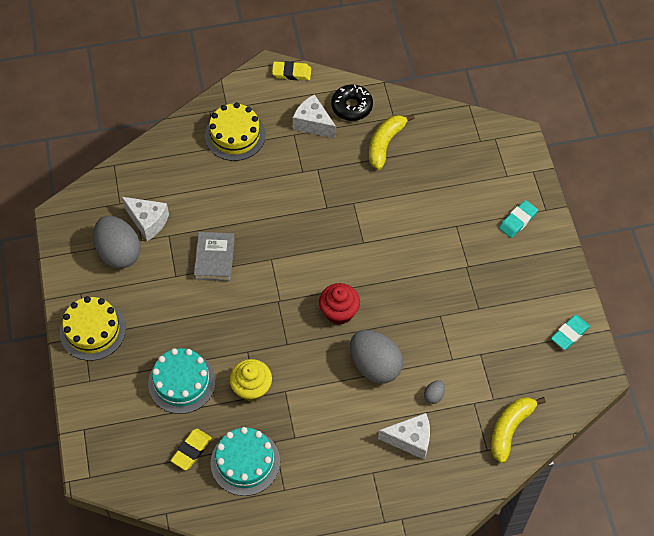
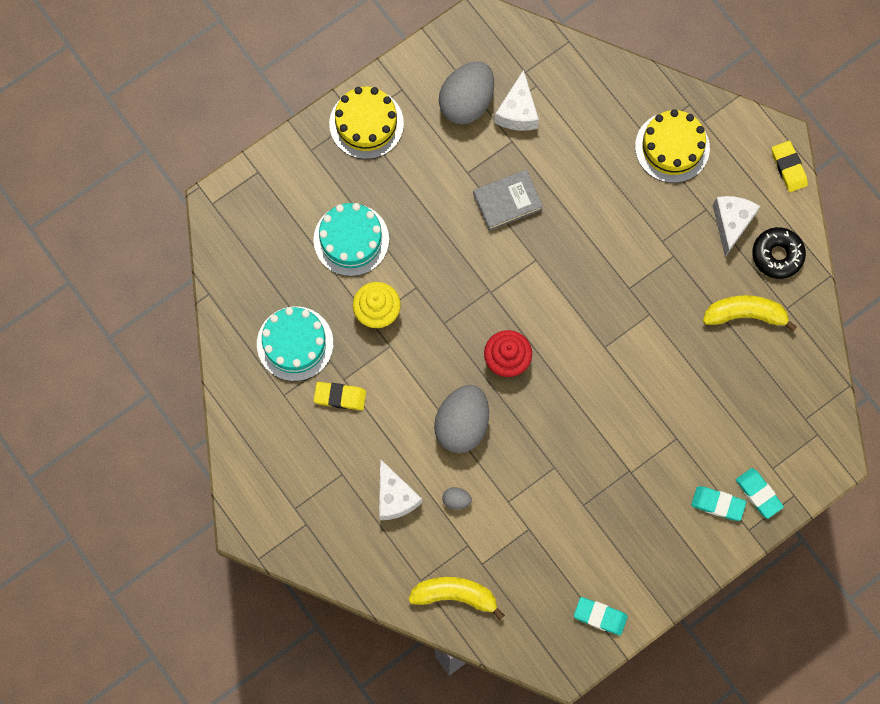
camera: 65 degrees right, 15 degrees up
(191, 450) = (283, 285): yellow eraser -> yellow eraser (340, 397)
(521, 192) = (758, 494): none -> turquoise eraser

